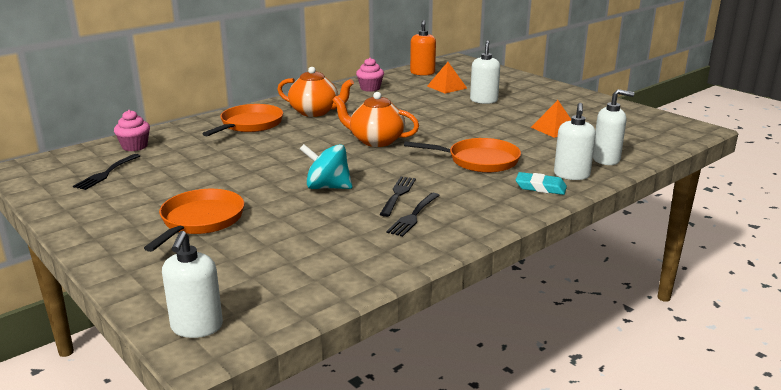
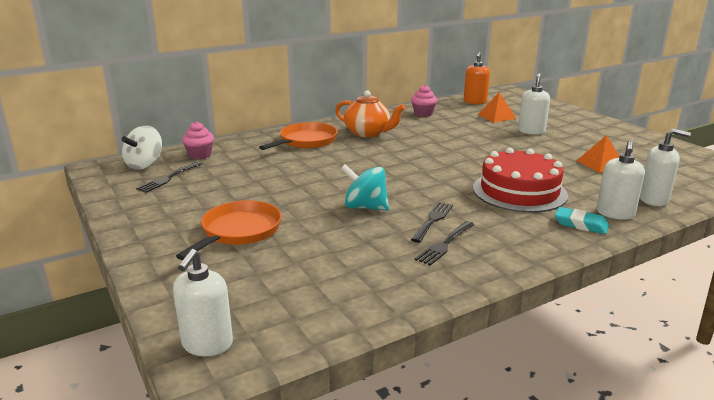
camera: 10 degrees right, 0 degrees up
(74, 161) = (145, 165): none -> white spinning top
(376, 141) = (420, 164): orange teapot -> none
(479, 161) = (519, 191): orange pan -> red cake

